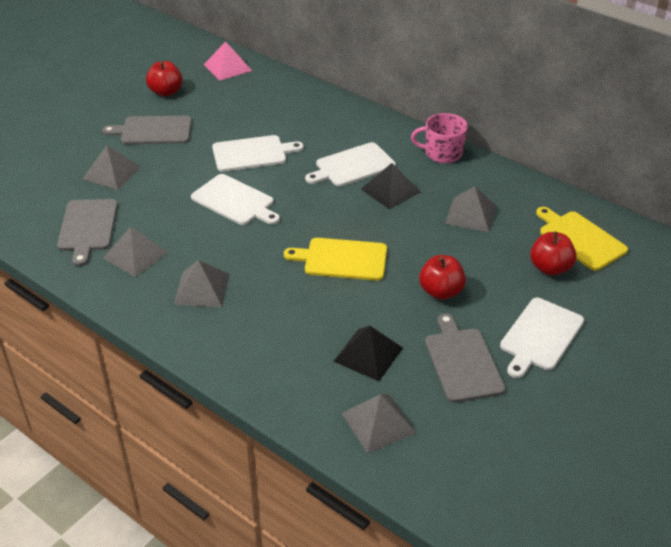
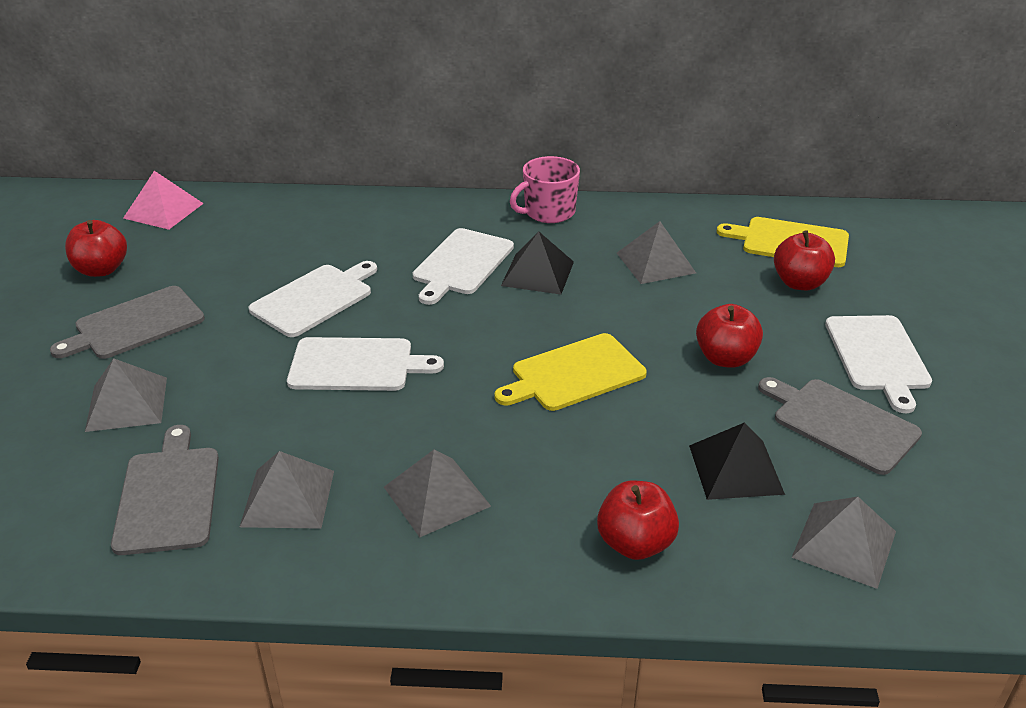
camera: 35 degrees left, 5 degrees down
(88, 228) = (168, 495): grey cutting board -> grey cutting board turned 150 degrees counterclockwise
(270, 362) = (635, 543): none -> red apple

